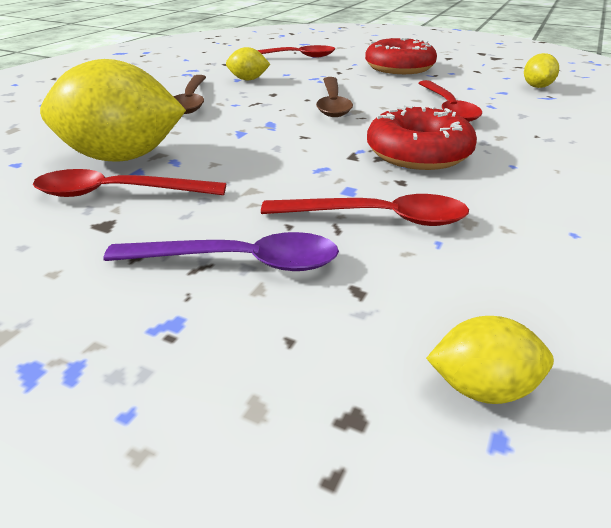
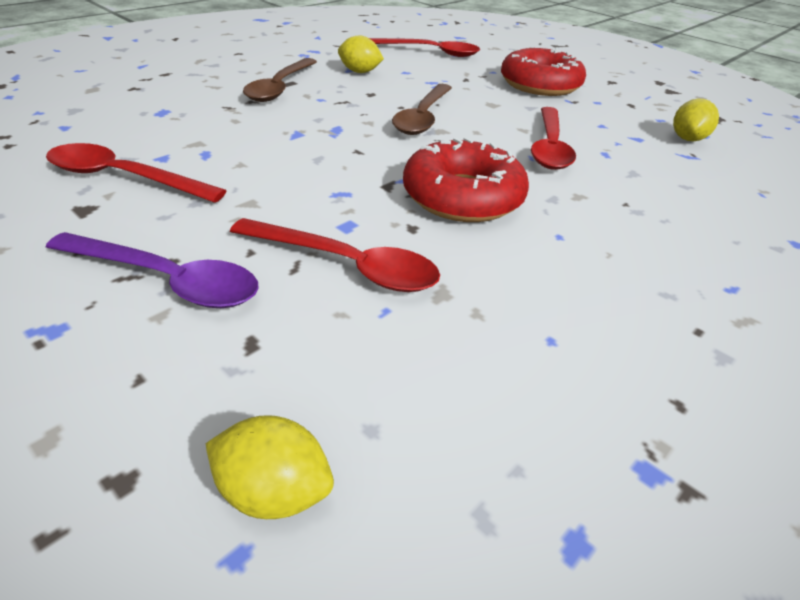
camera: 15 degrees right, 5 degrees up
(122, 157) = (160, 139): yellow lemon -> none

